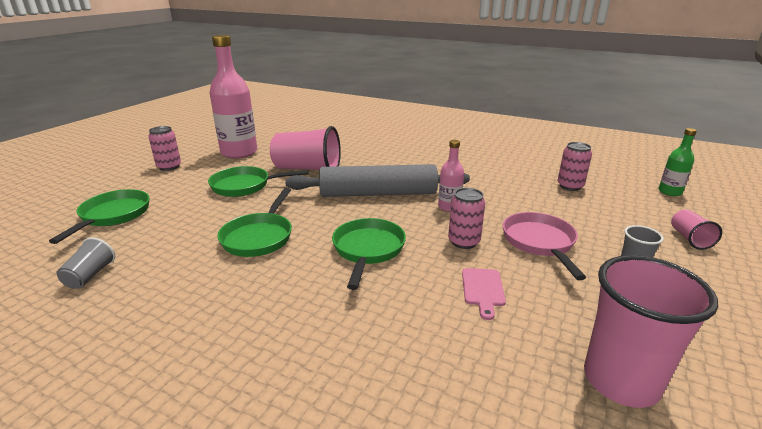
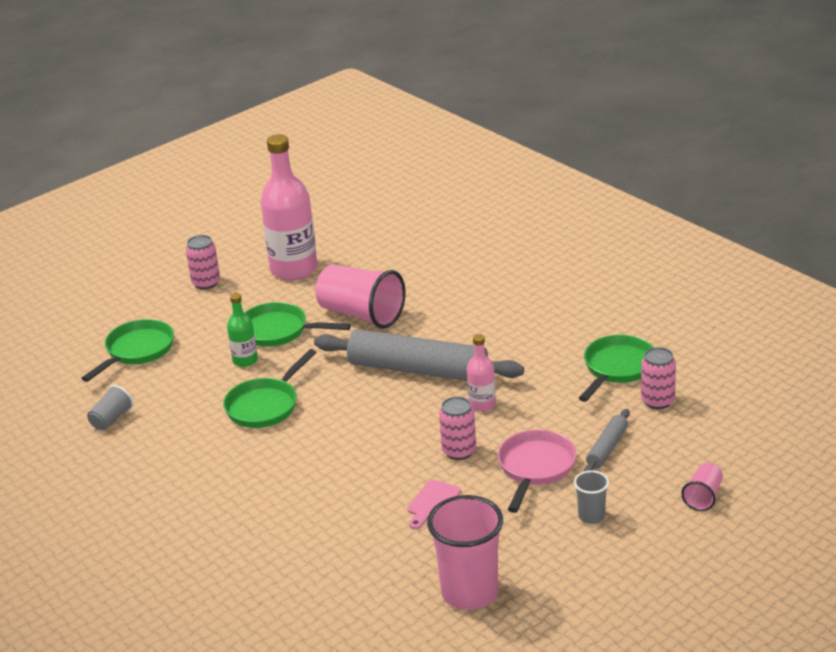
camera: 25 degrees right, 5 degrees up
(368, 250) = (359, 441): green pan -> green pan (617, 368)
(575, 219) = (607, 448): none -> grey rolling pin
(669, 192) = (775, 433): green bottle -> green bottle (245, 360)

